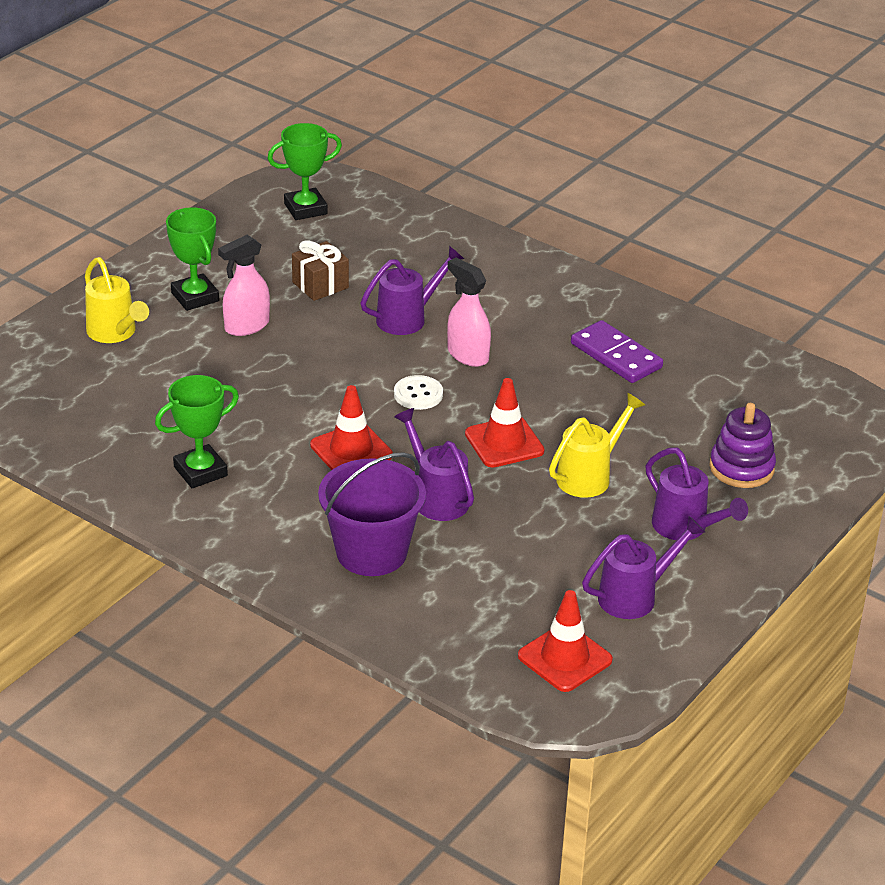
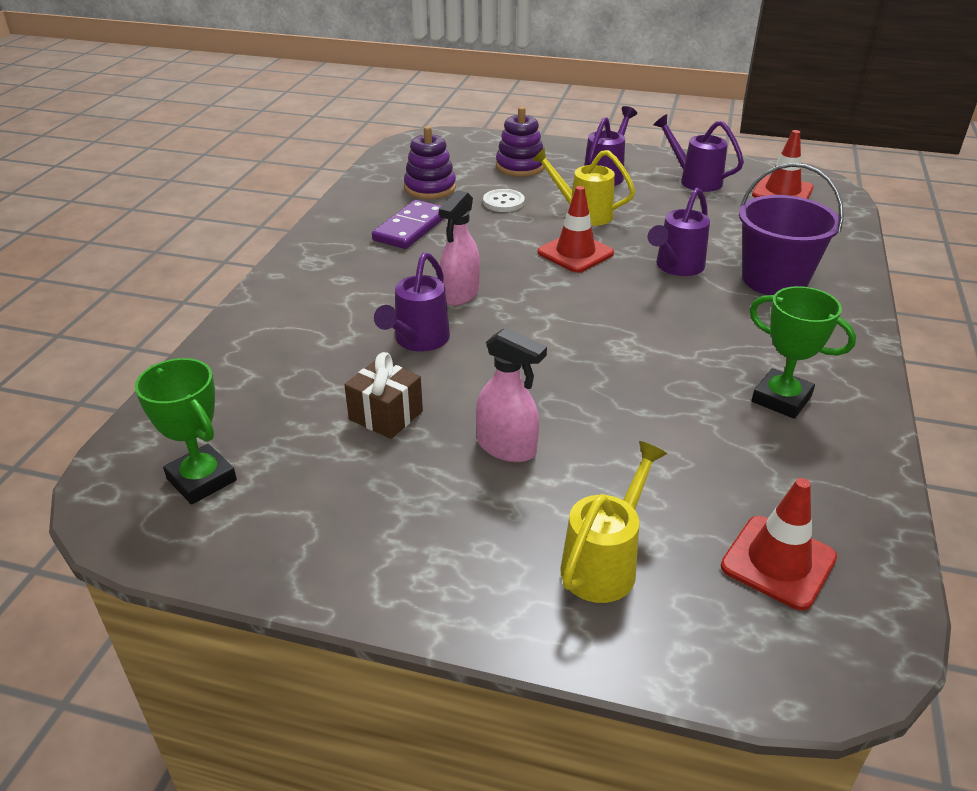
camera: 110 degrees left, 0 degrees up
(195, 297) = (472, 514): green trophy -> none
(351, 450) = (658, 321): red traffic cone -> red traffic cone (778, 562)
(407, 318) = (418, 340): purple watering can -> purple watering can turned 105 degrees counterclockwise
(418, 394) = (543, 306): white button -> white button (503, 202)
(709, 388) = (430, 188): none -> purple stacking toy

